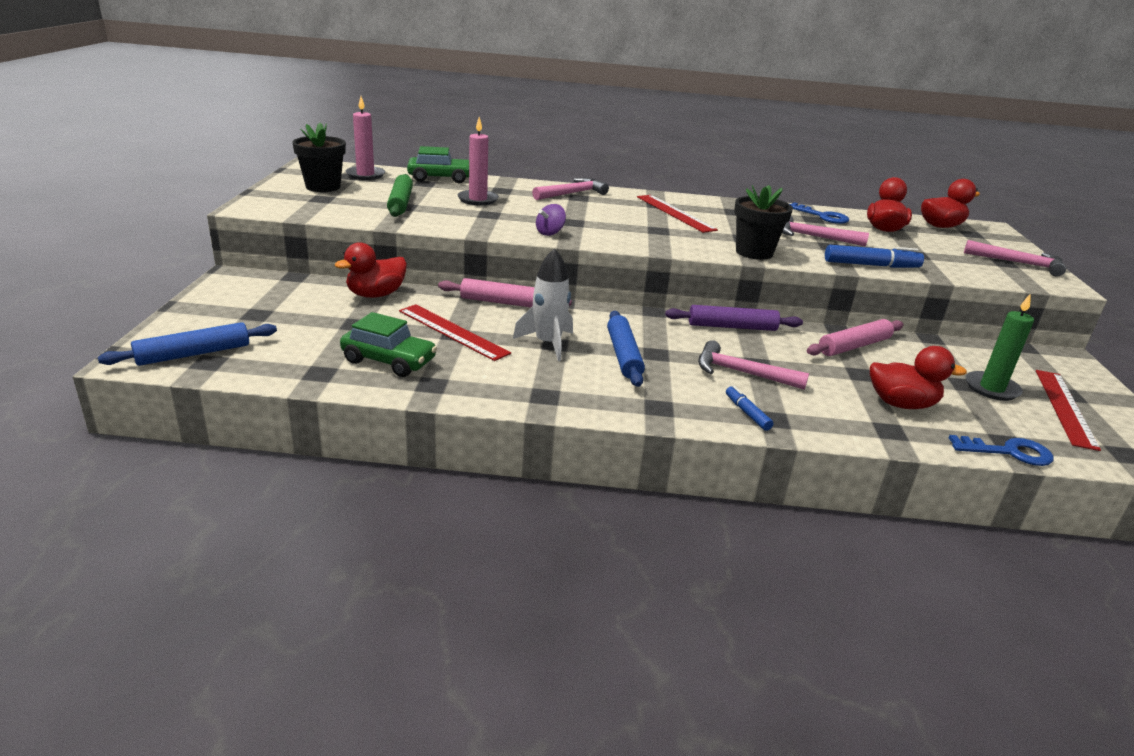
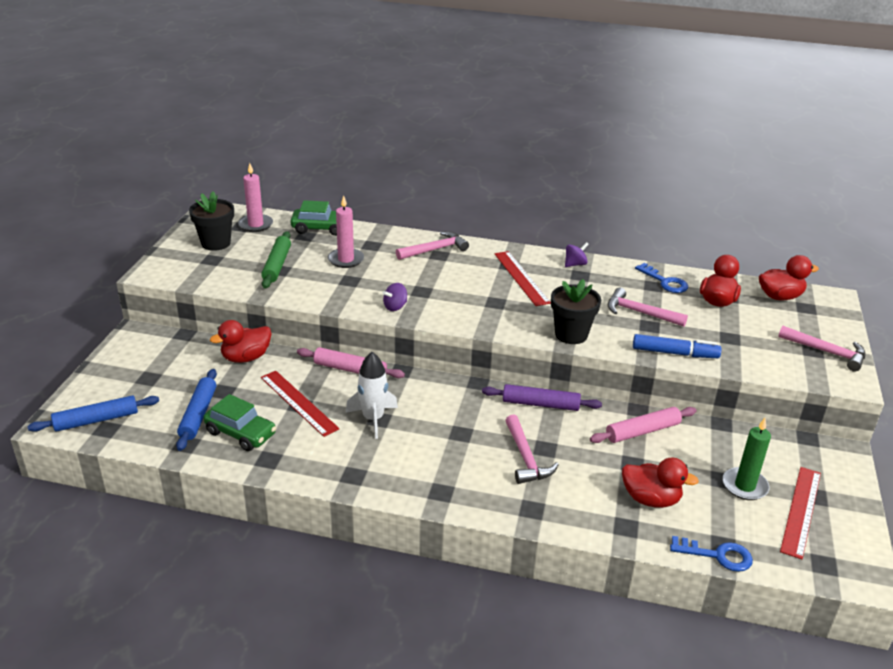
camera: 10 degrees right, 5 degrees up
(623, 355) = (432, 434): blue rolling pin -> blue rolling pin (198, 414)
(724, 204) = (575, 264): none -> purple spinning top
(741, 372) = (526, 458): pink hammer -> pink hammer turned 135 degrees counterclockwise
(747, 413) = (511, 502): blue marker -> none

